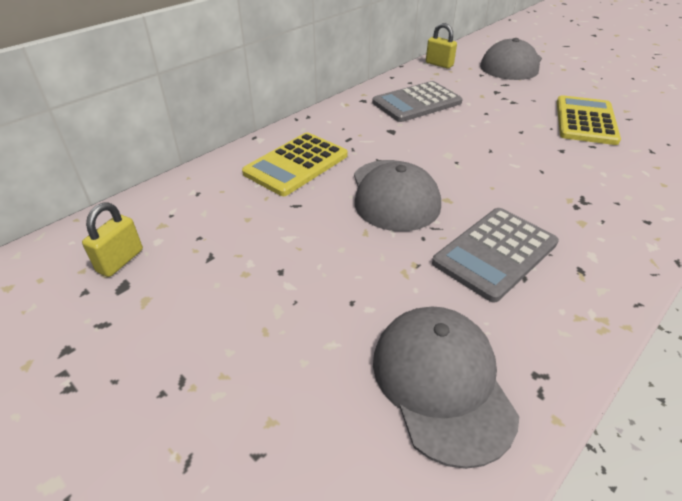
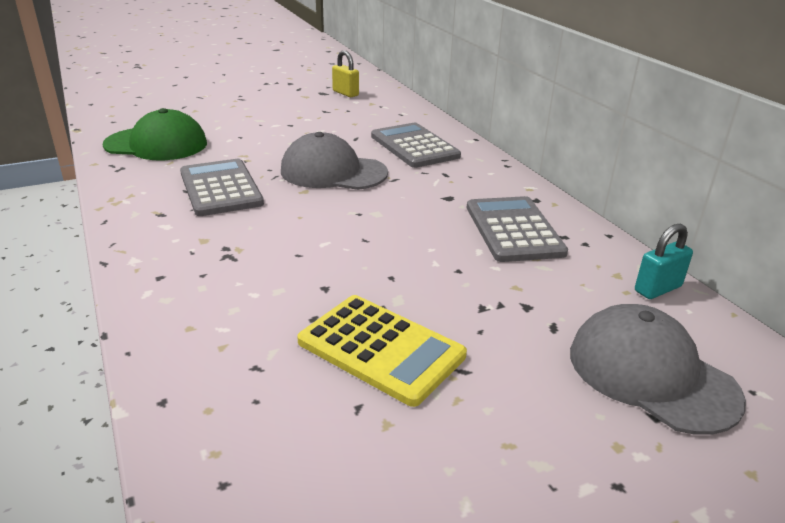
camera: 110 degrees right, 10 degrees down
(296, 164) = (414, 146): yellow calculator -> grey calculator
(439, 64) = (657, 289): yellow padlock -> turquoise padlock
(442, 383) = (156, 144): grey cap -> green cap

